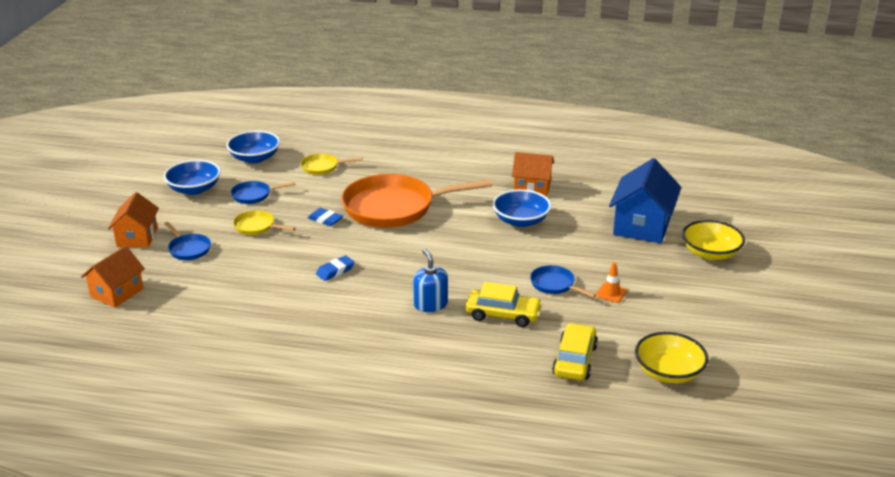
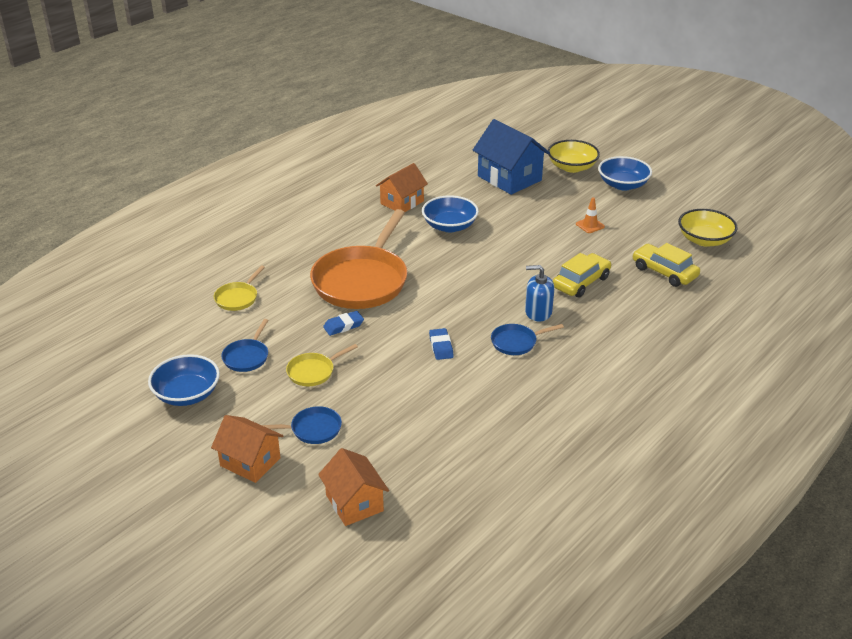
camera: 60 degrees left, 5 degrees up
(254, 158) = (166, 335): blue bowl -> blue bowl (623, 185)
(554, 285) = (558, 245): blue pan -> blue pan (516, 342)

